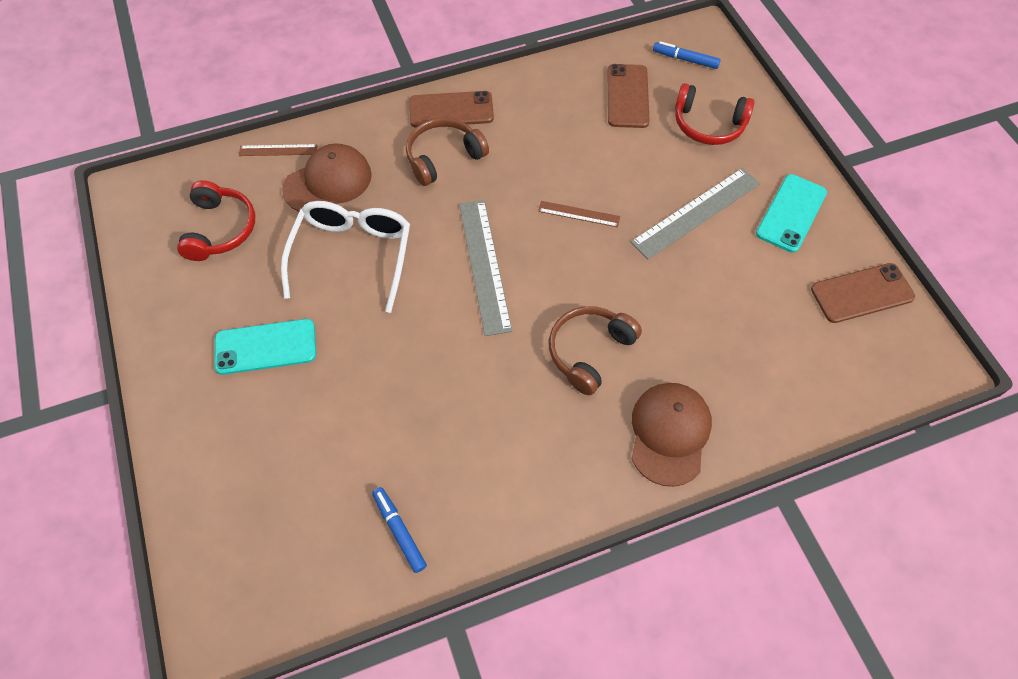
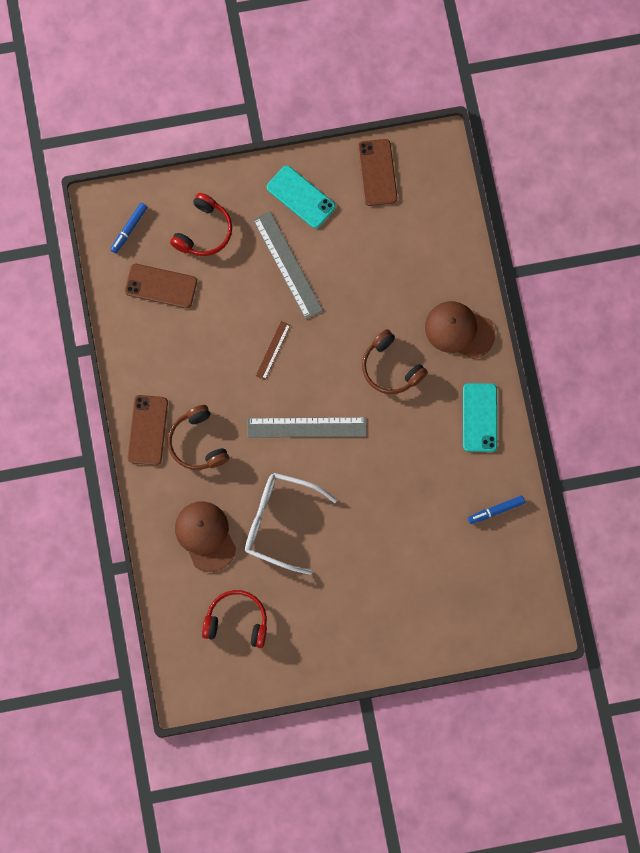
camera: 80 degrees left, 15 degrees up
(265, 347) = (348, 589): turquoise phone -> turquoise phone (480, 417)
(278, 150) = (164, 574): brown ruler -> none

